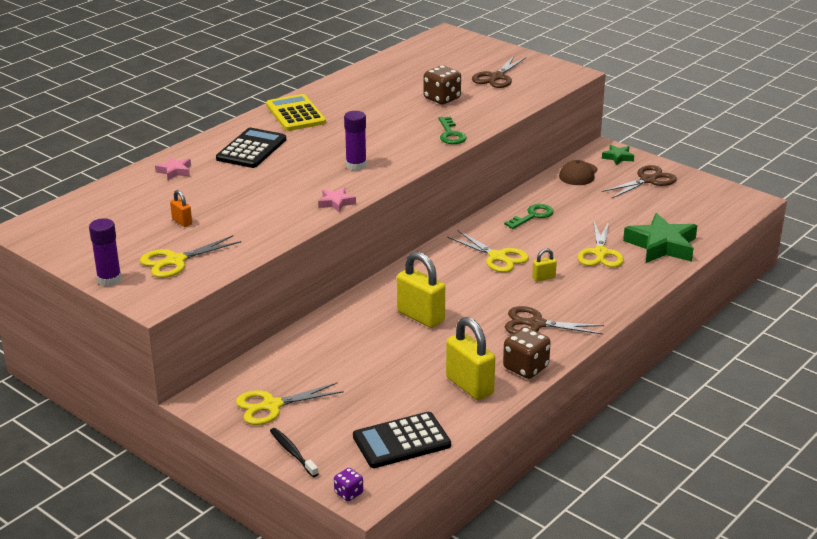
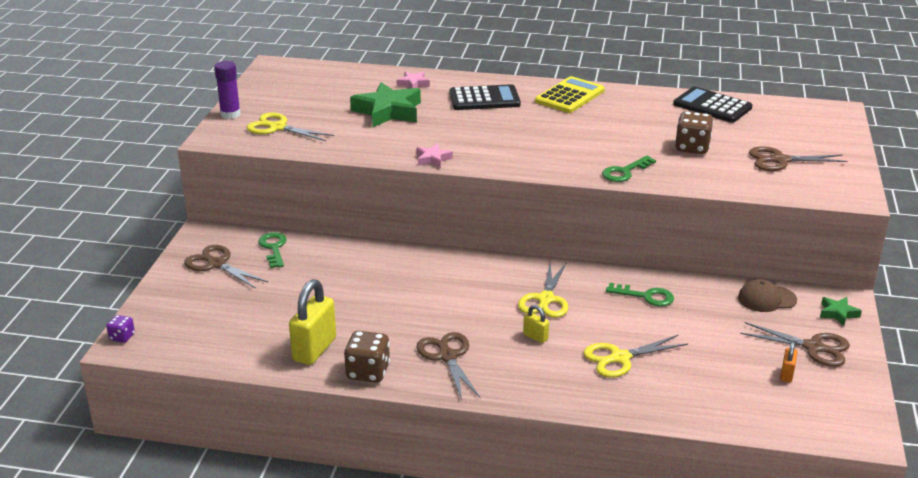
camera: 60 degrees right, 0 degrees up
(182, 222) = (338, 111): orange padlock -> orange padlock (786, 374)
(272, 406) = (217, 264): yellow scissors -> brown scissors
(278, 365) = (273, 248): none -> green key
(292, 452) = (161, 294): black toothbrush -> none
(356, 165) = (508, 148): purple glue stick -> none
(401, 441) = (208, 340): black calculator -> black calculator (712, 106)
(420, 317) = (403, 290): yellow padlock -> none
(662, 245) = (681, 395): green star -> green star (388, 111)

